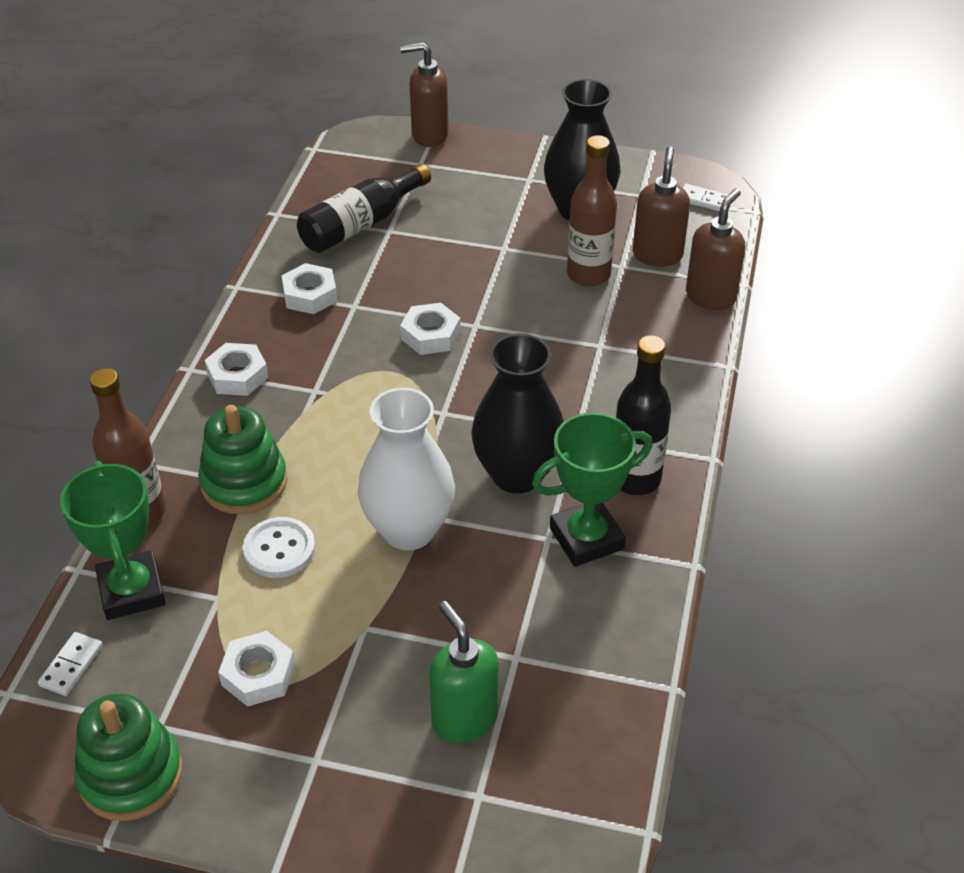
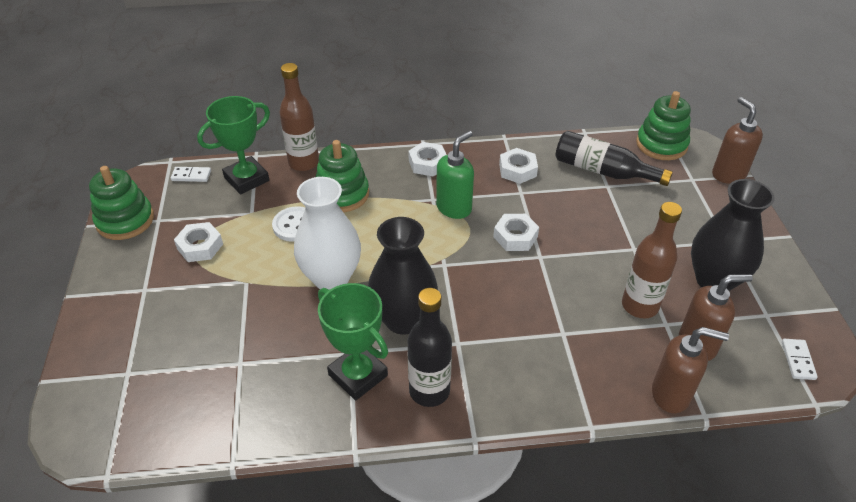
camera: 70 degrees right, 0 degrees up
(345, 162) = (661, 145): none -> green stacking toy
(464, 719) = (185, 349): green soap dispenser -> green soap dispenser (454, 208)

